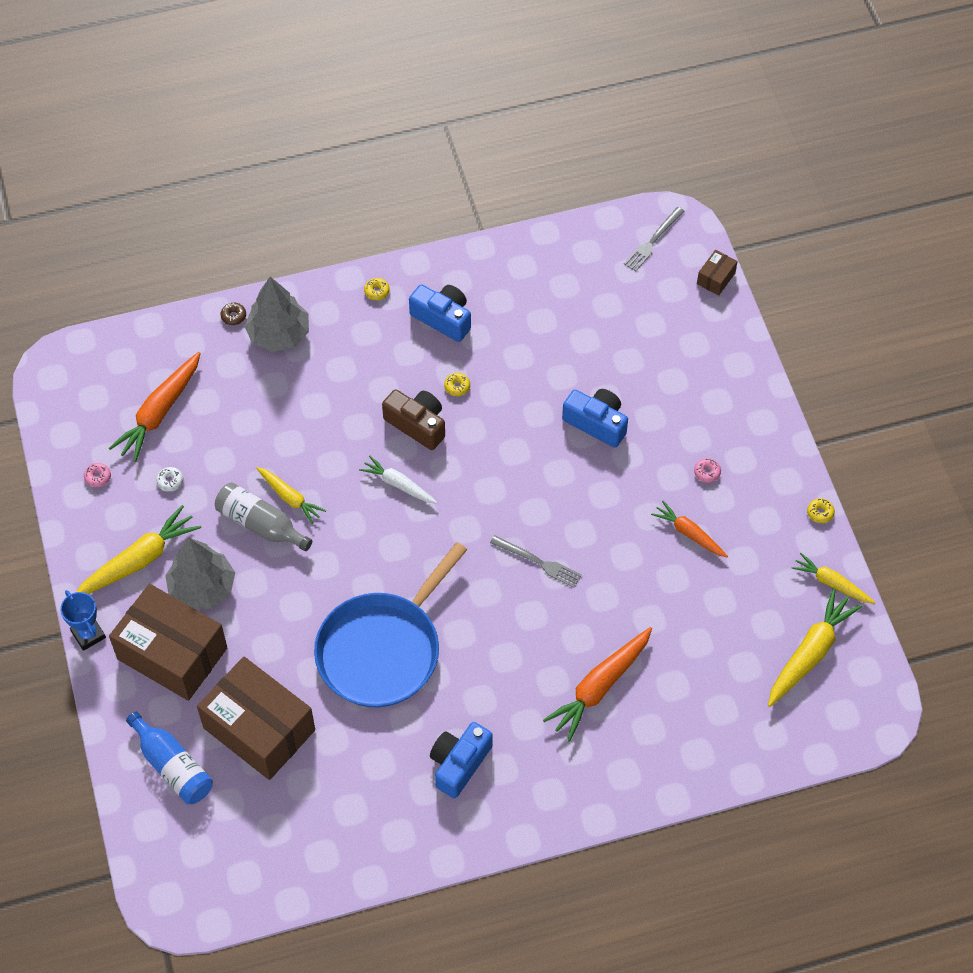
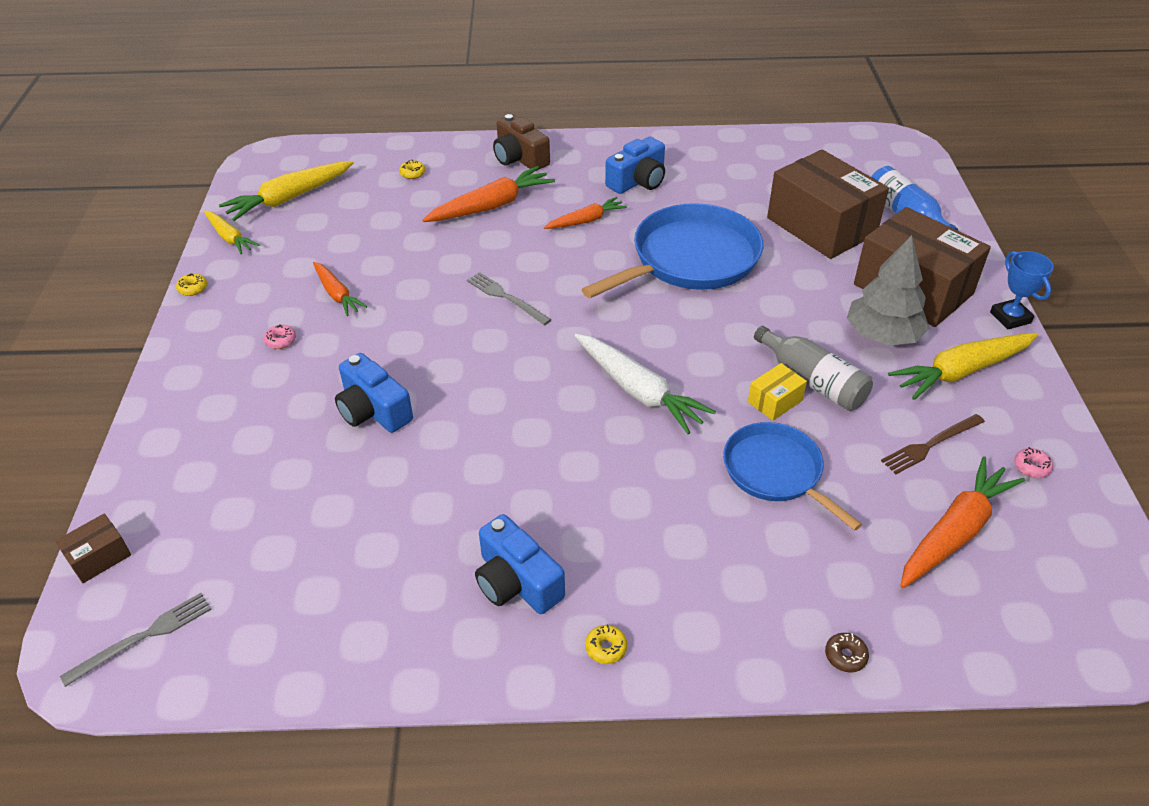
camera: 165 degrees left, 15 degrees down
(170, 481) = (930, 445): white donut -> brown fork
(279, 334) = (773, 610): grey tree -> none
(284, 433) = (776, 472): none -> blue pan
(289, 497) = (775, 401): yellow carrot -> yellow box
(399, 485) = (638, 390): white carrot -> white carrot, size x1.63
(417, 424) = (597, 450): brown camera -> brown camera (520, 158)
(457, 387) = (530, 485): yellow donut -> yellow donut (412, 173)
(497, 684) = (585, 221): none -> orange carrot

